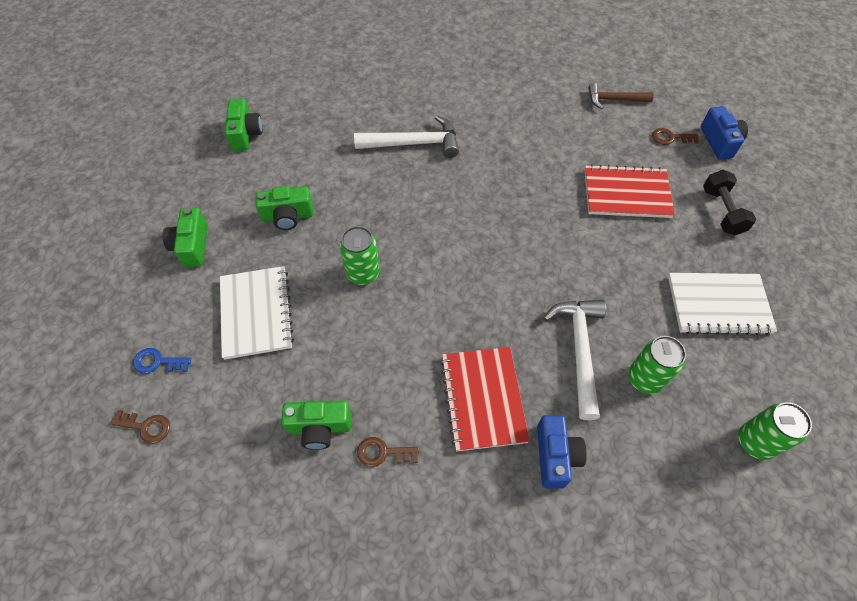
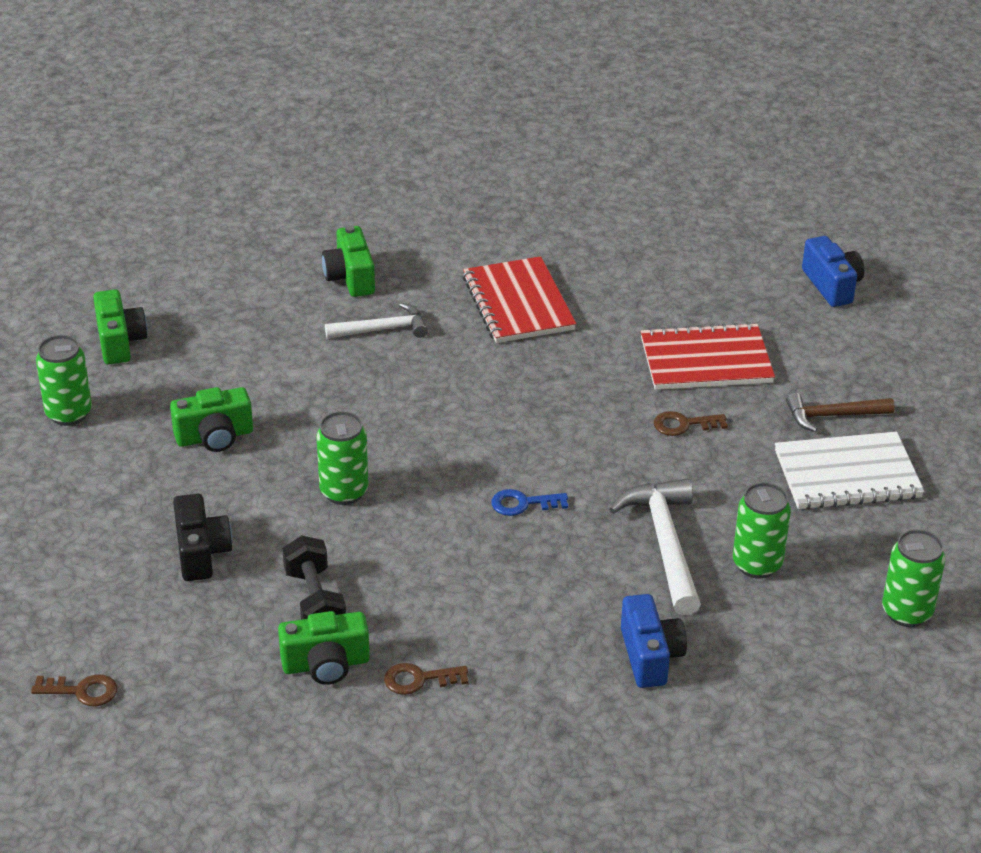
camera: 10 degrees left, 20 degrees down
(158, 362) = (74, 621): blue key -> blue key (523, 504)
(192, 246) = (80, 486): green camera -> green camera (350, 277)
(200, 186) = (69, 413): none -> green can
(256, 313) = (201, 552): white notebook -> black camera
(414, 143) = (383, 329): white hammer -> white hammer, size x0.64
(483, 399) = (543, 609): red notebook -> red notebook (518, 303)
(614, 100) = (672, 247): brown hammer -> brown hammer (832, 416)
(670, 138) = (761, 287): brown key -> brown key (684, 424)
(722, 211) = (843, 368): black dumbbell -> black dumbbell (315, 601)

